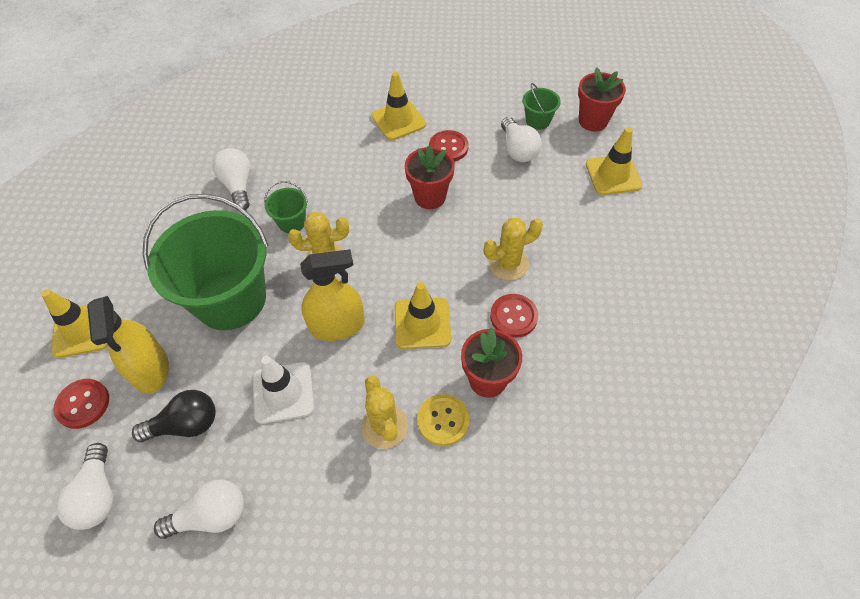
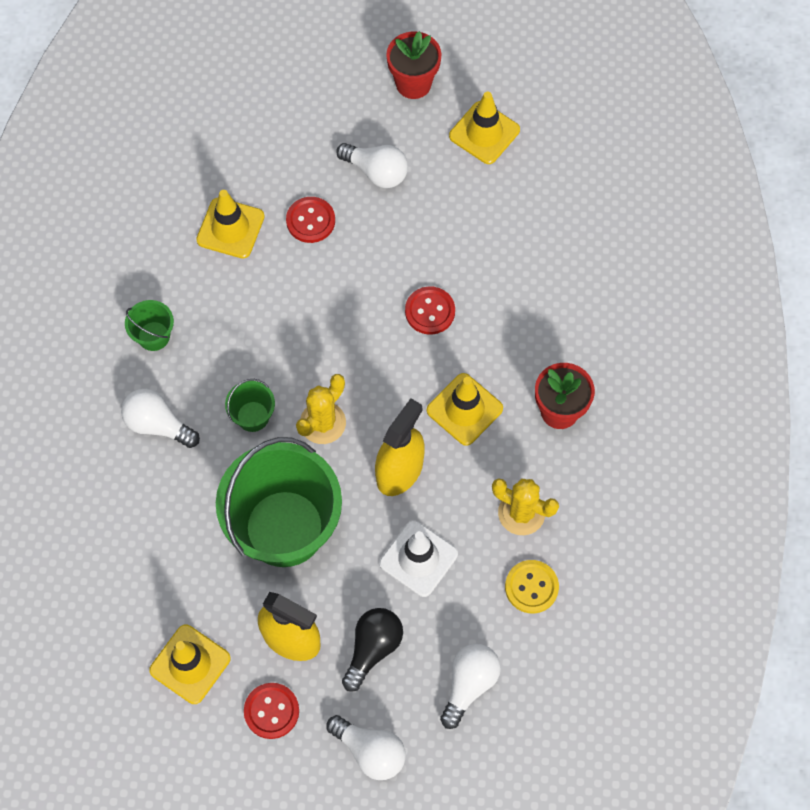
camera: 45 degrees left, 10 degrees up
(430, 197) = (348, 287): red flower pot -> none
(443, 420) = (558, 470): yellow button -> yellow button (531, 587)
(508, 264) = (480, 297): yellow cactus -> none
(513, 316) = (529, 341): red button -> red button (430, 311)
(538, 121) = (363, 123): green bucket -> green bucket (154, 336)

